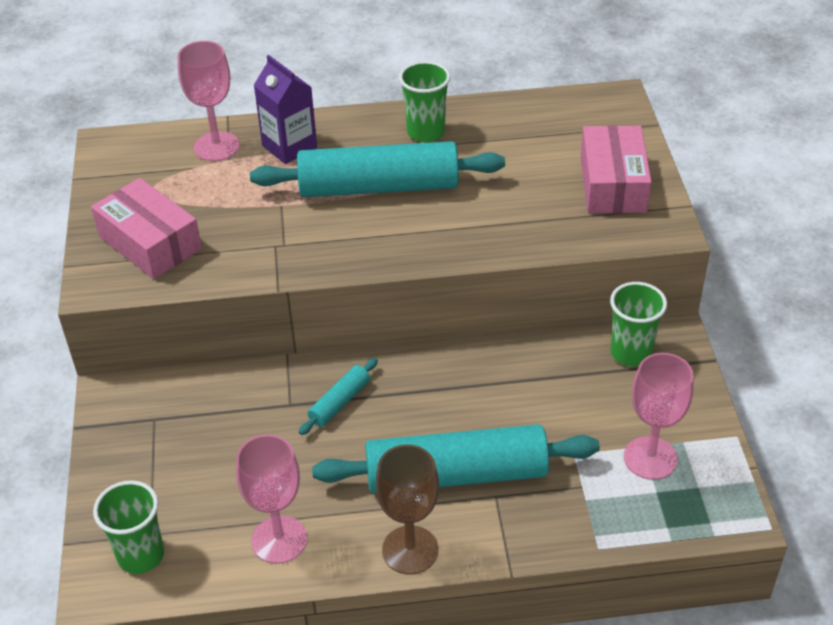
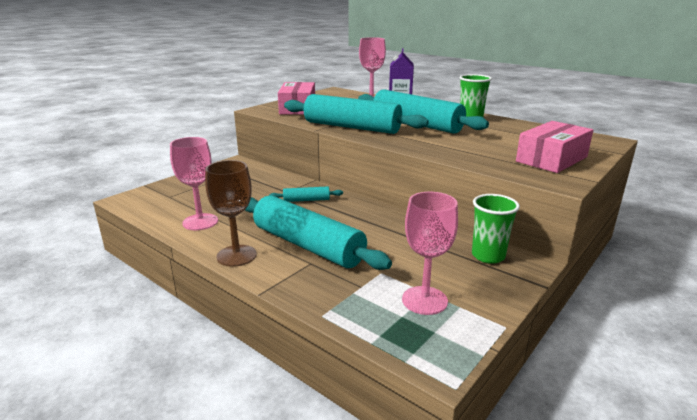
camera: 45 degrees right, 20 degrees down
(141, 555) = (154, 199): green cup -> none
(312, 249) = (352, 127): none -> turquoise rolling pin

